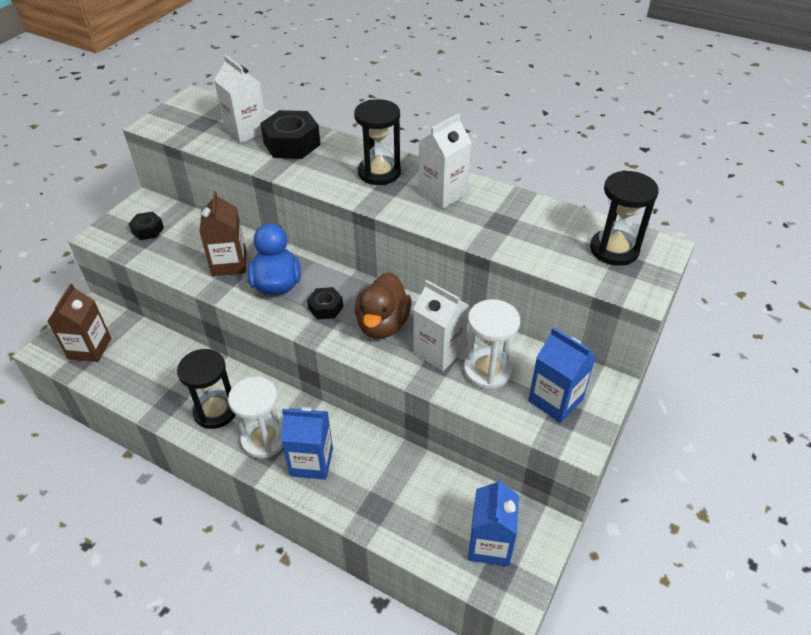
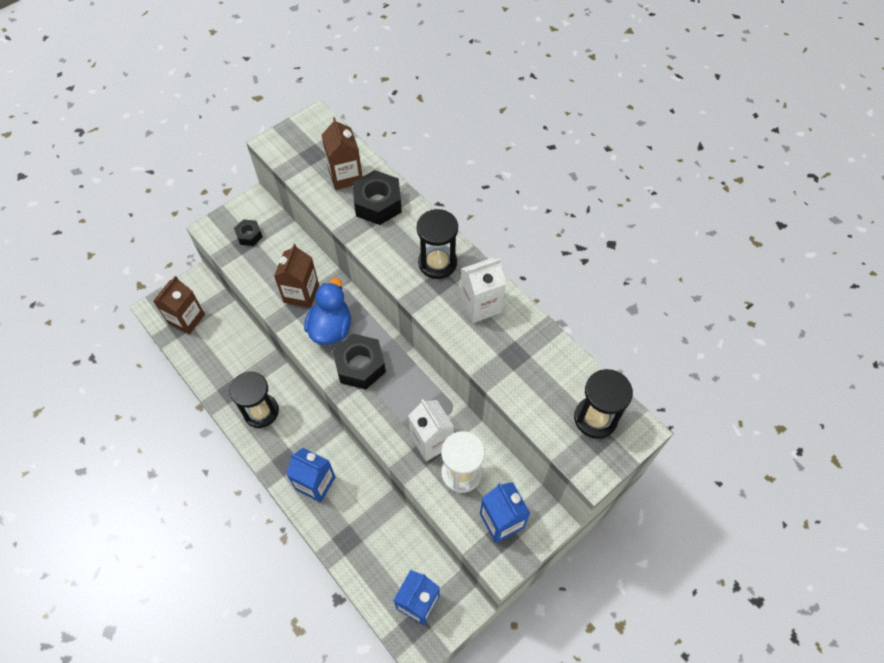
camera: 20 degrees right, 15 degrees up
(246, 131) = (345, 176): white carton -> brown carton
(264, 439) = (288, 450): white hourglass -> none
(325, 308) = (360, 365): black nut -> black nut, size x1.80
(382, 324) = (398, 398): brown duck -> none

